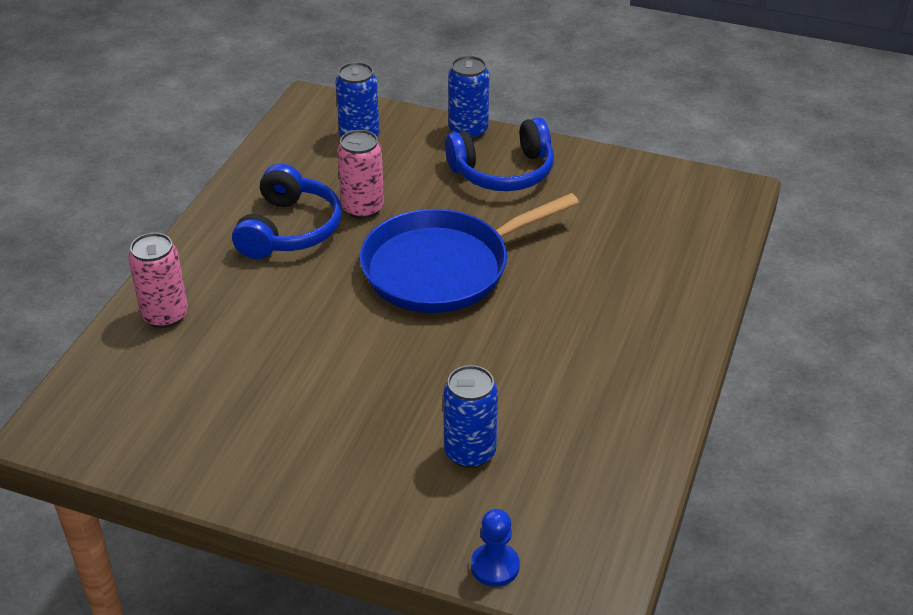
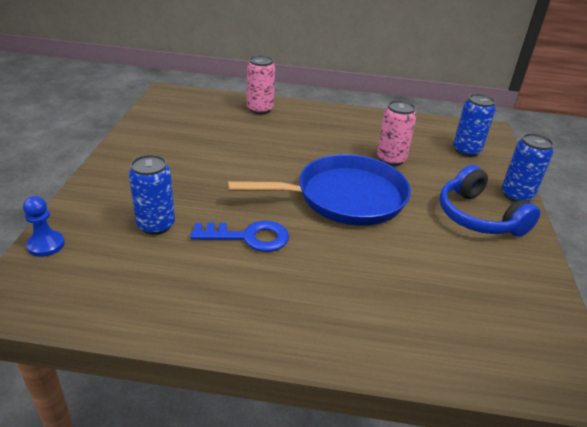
camera: 75 degrees right, 5 degrees down
(289, 229) = (353, 136): blue headphones -> none
(442, 268) = (345, 197): blue pan -> blue pan turned 120 degrees clockwise
(510, 366) = (248, 237): none -> blue key

